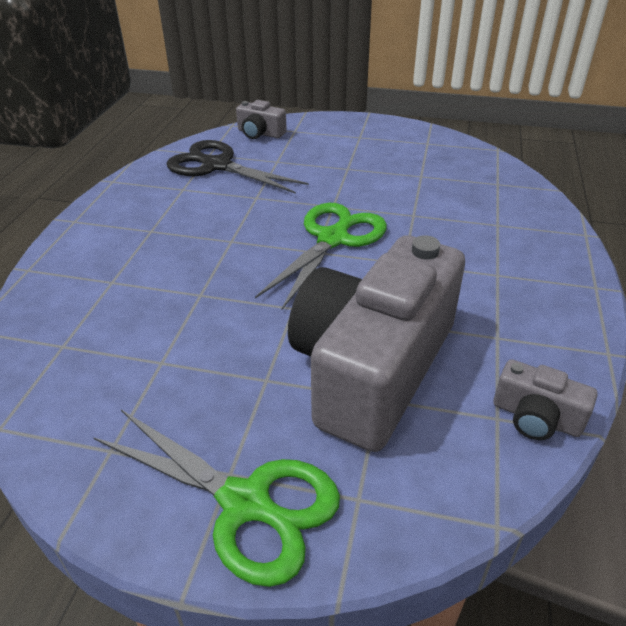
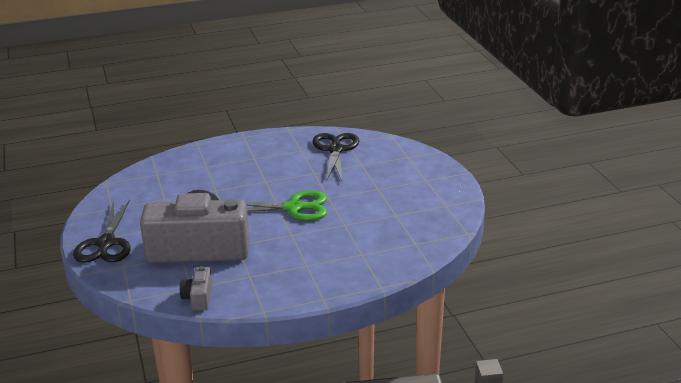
camera: 60 degrees right, 10 degrees down
(245, 503) = (106, 243): green scissors -> black scissors
(260, 133) = (390, 147): grey camera -> none

